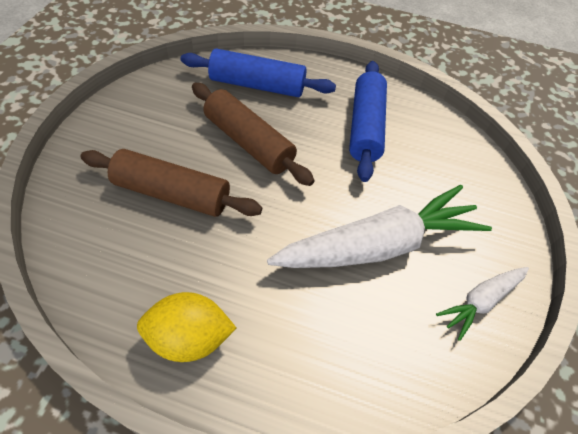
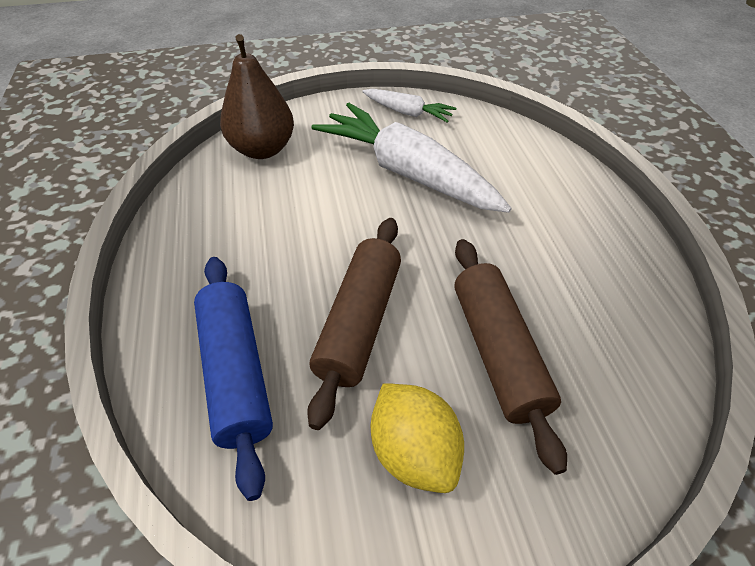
camera: 115 degrees left, 5 degrees down
(189, 338) = (607, 247): yellow lemon -> yellow lemon (413, 451)
(365, 127) = (253, 229): blue rolling pin -> none
(461, 164) = (262, 149): none -> brown pear

